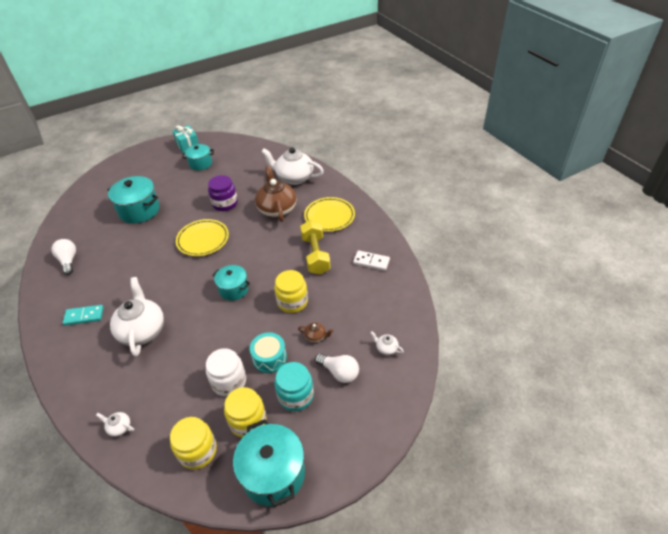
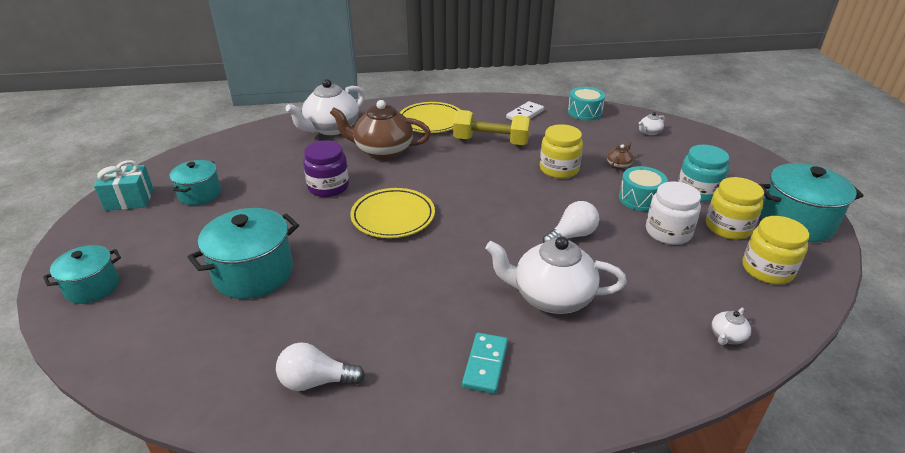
camera: 70 degrees left, 10 degrees down
(233, 289) = (513, 206): turquoise pot -> turquoise pot (92, 287)
(339, 372) = (673, 161): white light bulb -> white light bulb (571, 236)
(398, 297) = (584, 112): none -> turquoise drum

